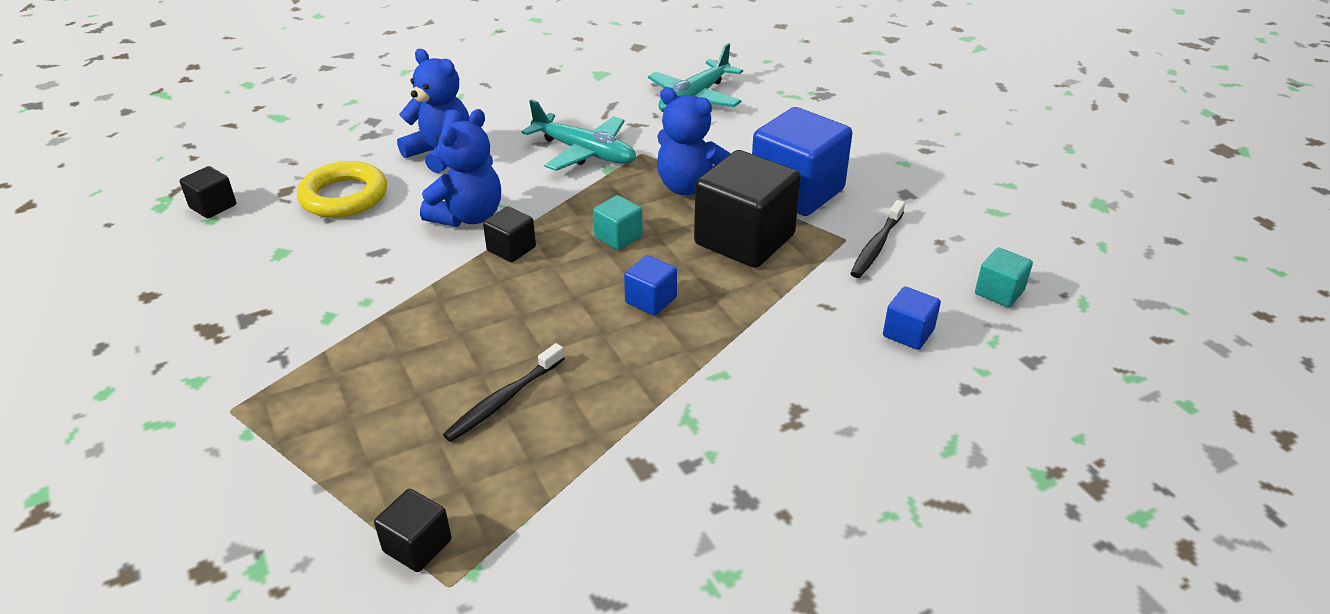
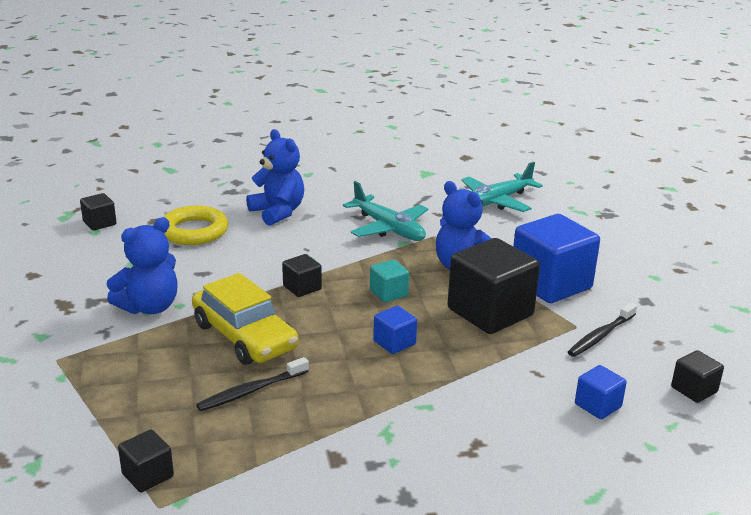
camera: 15 degrees right, 10 degrees down
(465, 327) = (244, 336): none -> yellow car
(468, 216) = (279, 259): blue teddy bear -> blue teddy bear (149, 307)
(999, 292) = (694, 390): turquoise cube -> black cube

